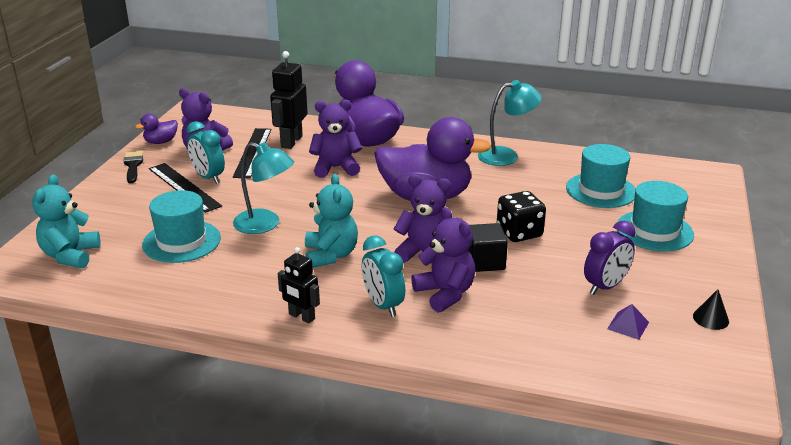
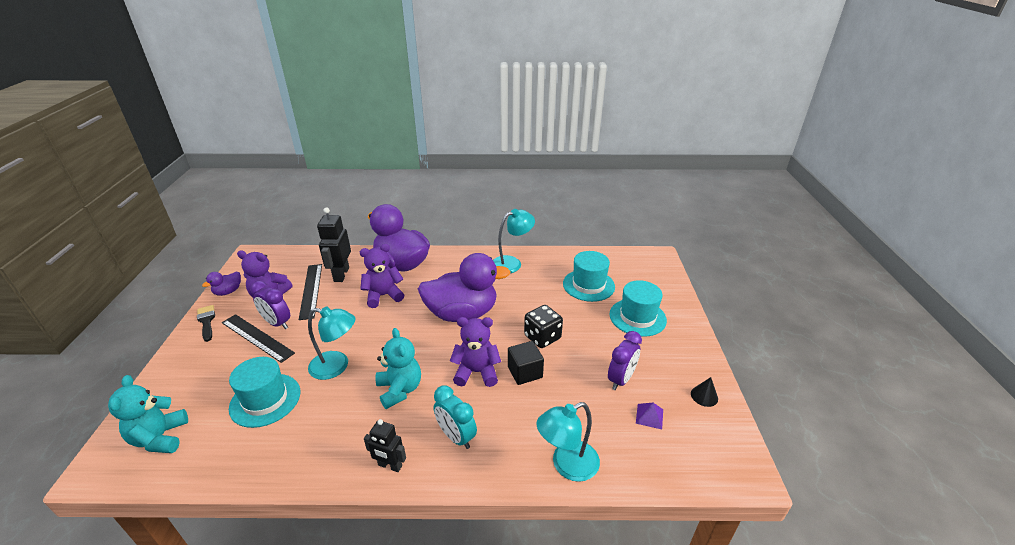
camera: 15 degrees left, 5 degrees up
(208, 177) = (277, 323): turquoise clock -> purple clock
(445, 293) = (503, 413): purple teddy bear -> none
(505, 351) = (567, 465): none -> turquoise lamp

